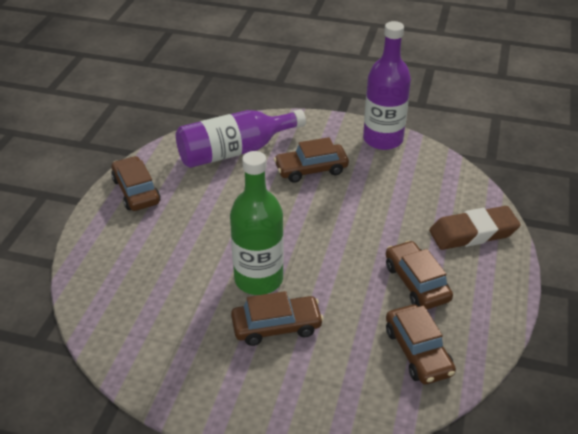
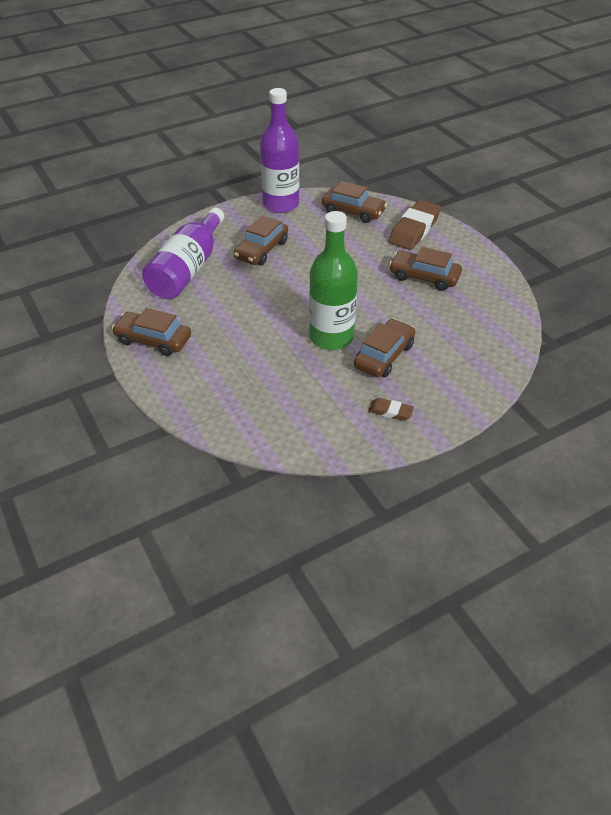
camera: 45 degrees left, 5 degrees up
(211, 377) = (390, 412): none -> brown eraser
(418, 351) = (478, 313): brown car -> brown car (353, 211)

